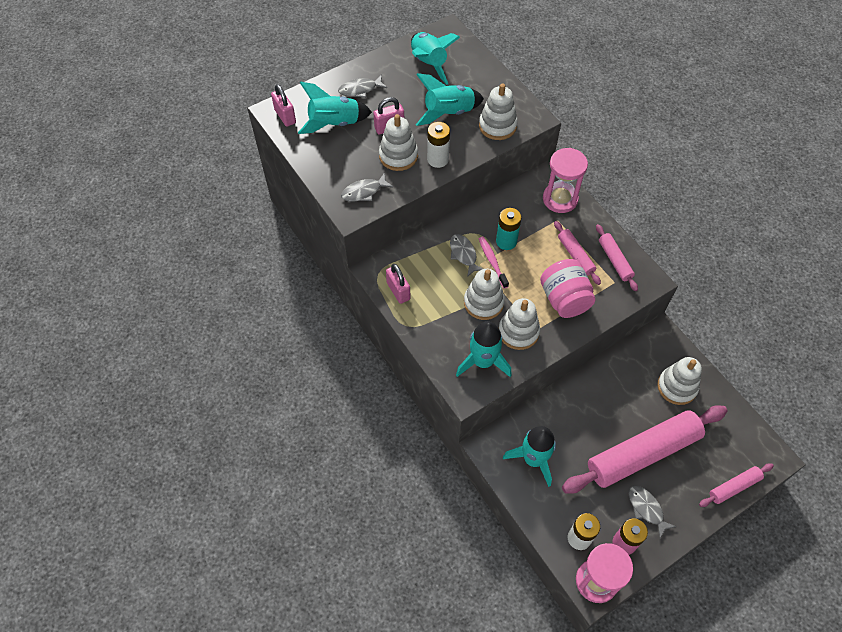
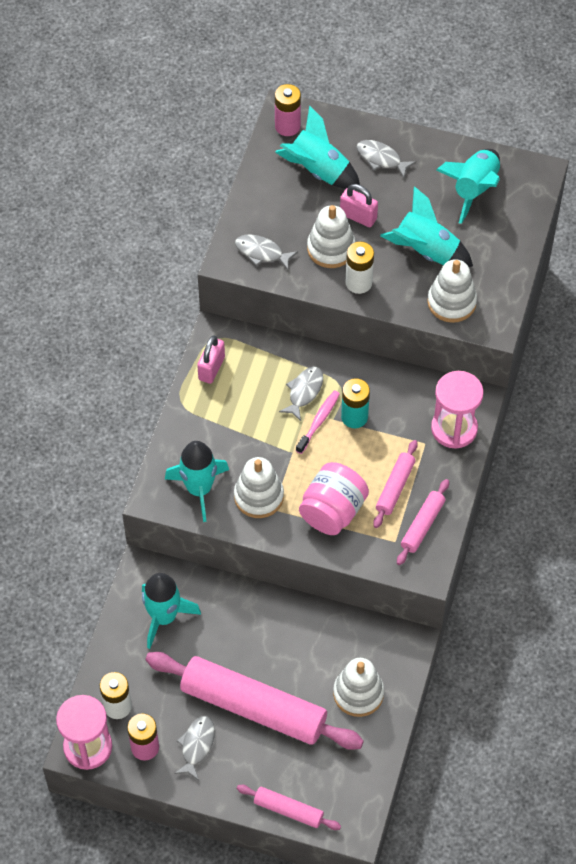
camera: 50 degrees right, 0 degrees up
(285, 116) = (287, 126): pink padlock -> pink battery
(483, 303) = (264, 446): white stacking toy -> none

